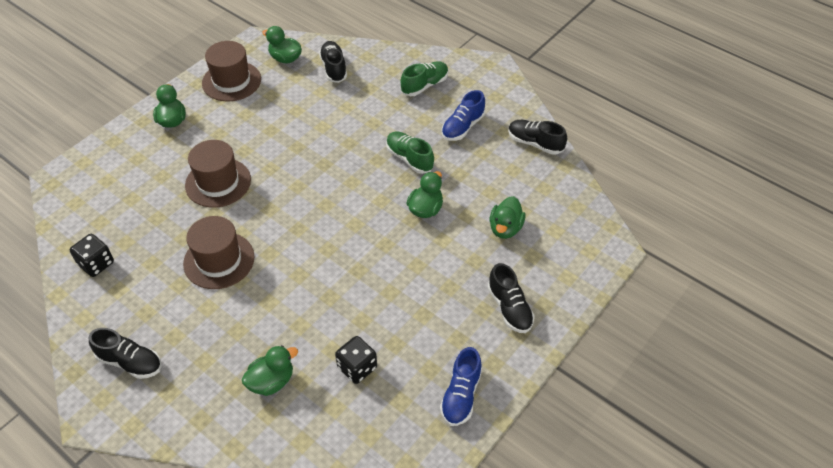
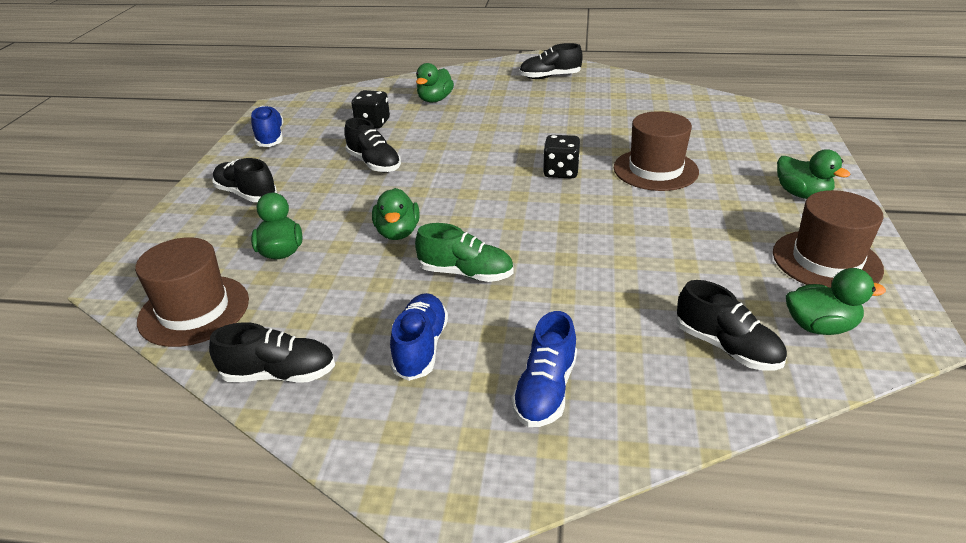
camera: 150 degrees right, 15 degrees down
(96, 264) = (660, 98): black dice -> black dice (561, 172)
(219, 260) = (566, 130): brown hat -> brown hat (194, 310)
(395, 297) = (374, 163): none -> black shoe
(424, 85) = (545, 390): green shoe -> blue shoe

